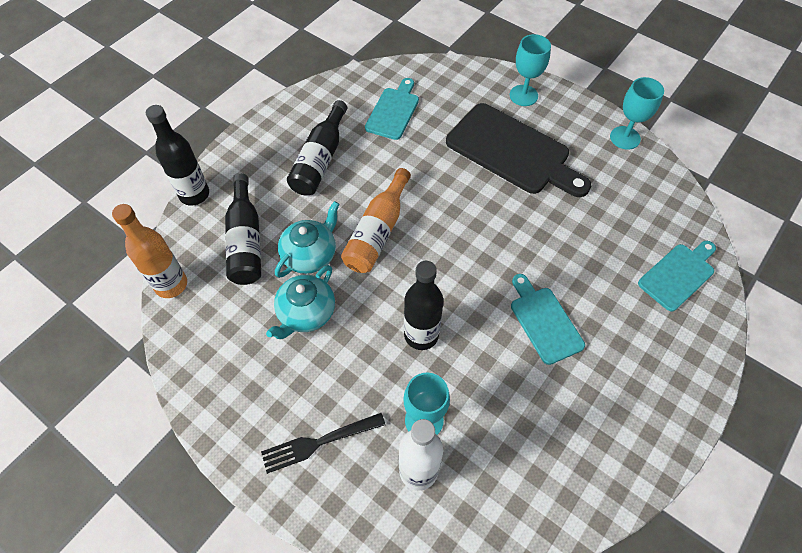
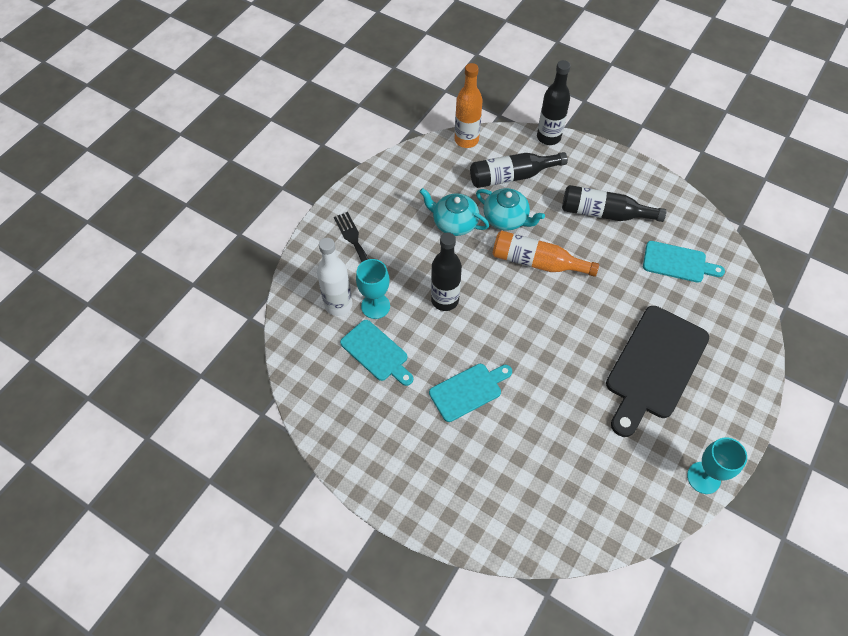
camera: 85 degrees right, 0 degrees up
(523, 95) = (735, 377): turquoise goblet -> none
(678, 275) = (535, 513): turquoise cutting board -> turquoise cutting board (376, 352)

